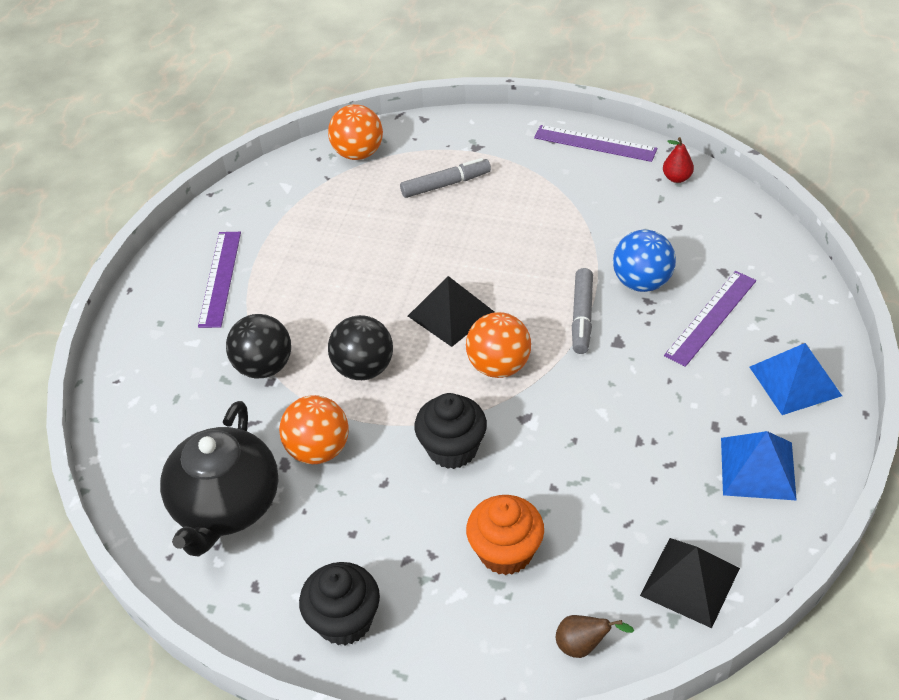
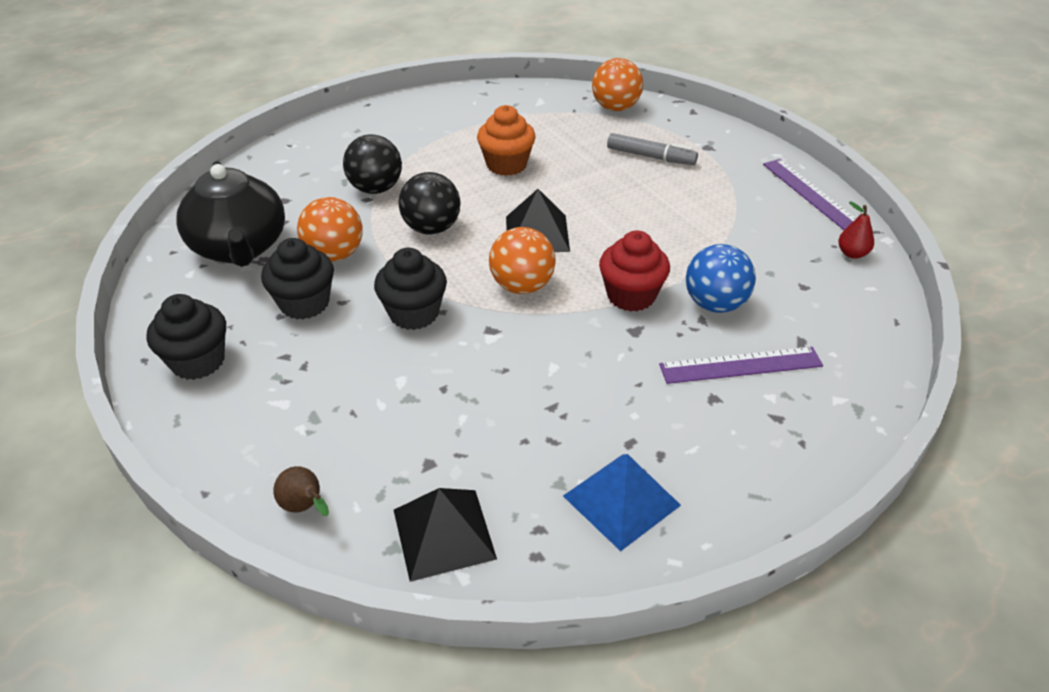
camera: 40 degrees right, 5 degrees down
(220, 278) = (425, 127): purple ruler -> none
(226, 506) = (240, 247): black teapot -> black teapot turned 75 degrees counterclockwise
(357, 508) = (304, 303): none -> black cupcake
(505, 552) = (349, 402): orange cupcake -> orange cupcake (506, 165)
(582, 317) = (631, 296): grey marker -> red cupcake
(795, 381) = (752, 463): blue pyramid -> none

